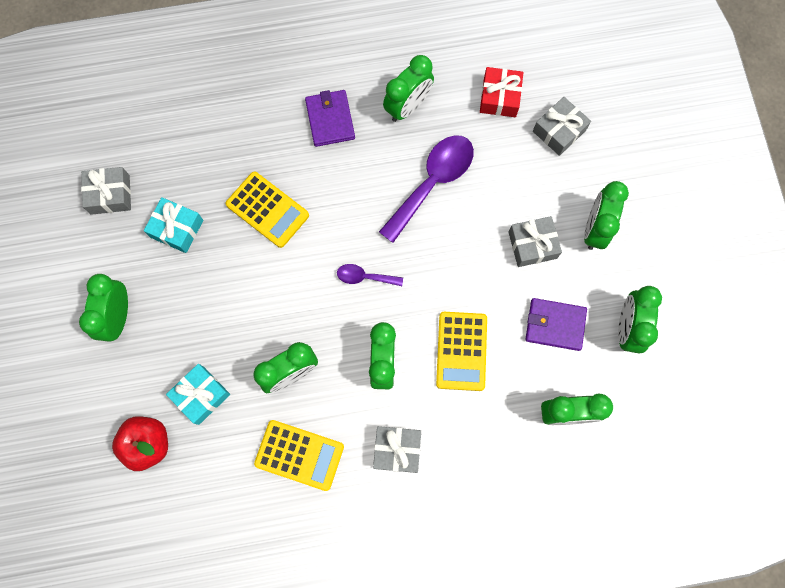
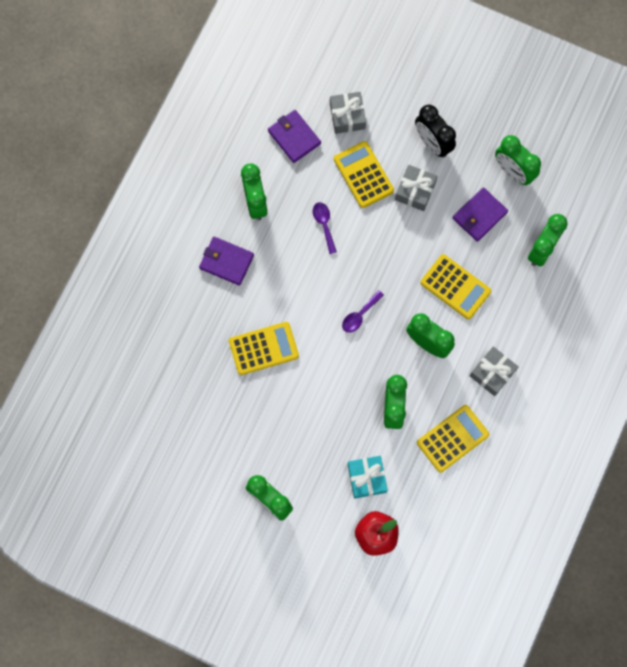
camera: 55 degrees left, 0 degrees up
(110, 194) = (172, 451): grey gift -> none
(177, 229) = (232, 420): turquoise gift -> none
(432, 182) = (324, 224): purple spoon -> purple spoon, size x0.49
(499, 97) = (294, 137): red gift -> purple wallet
(511, 185) = (363, 175): none -> yellow calculator
(595, 229) = (432, 143): green clock -> black clock

